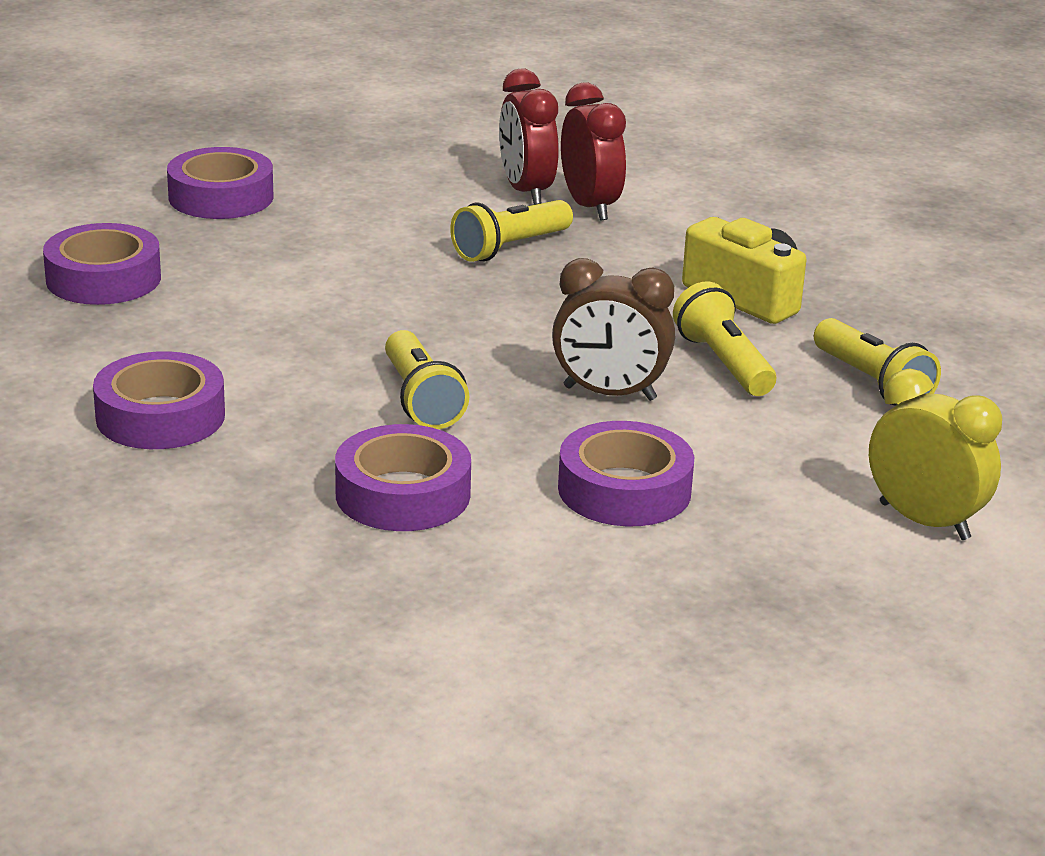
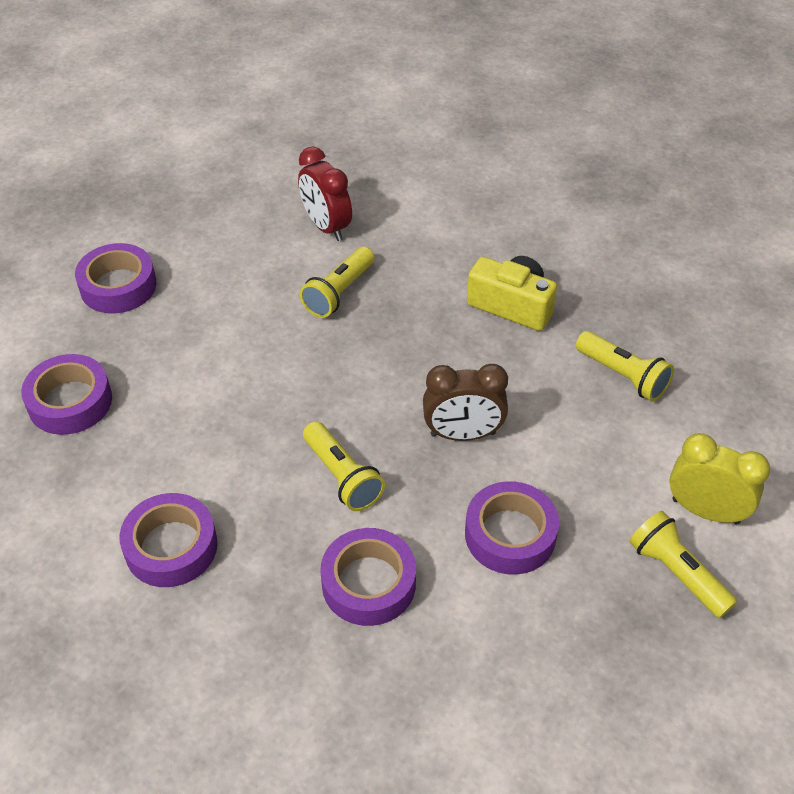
camera: 15 degrees left, 20 degrees up
(590, 206) = (375, 233): red clock -> none
(723, 363) = (523, 381): yellow flashlight -> yellow flashlight (677, 573)

